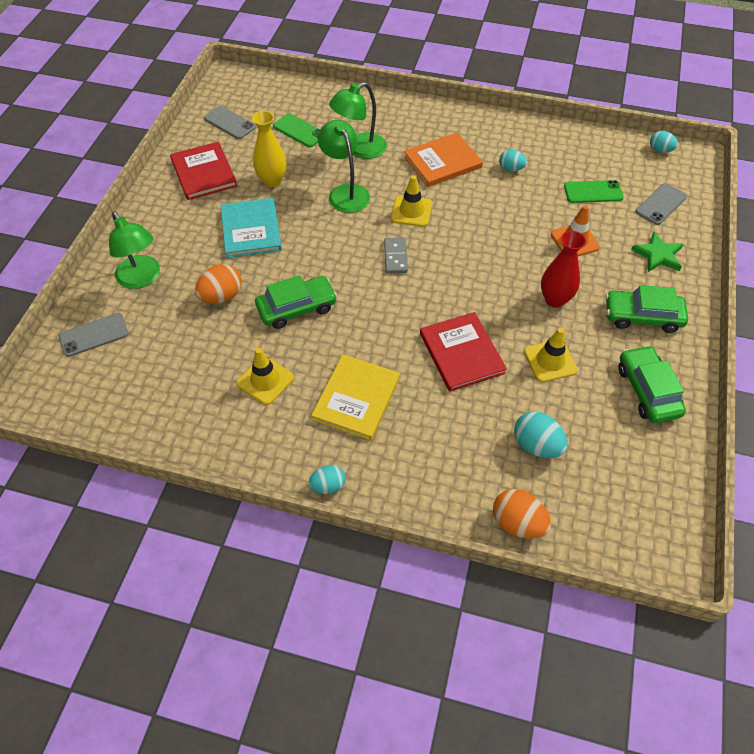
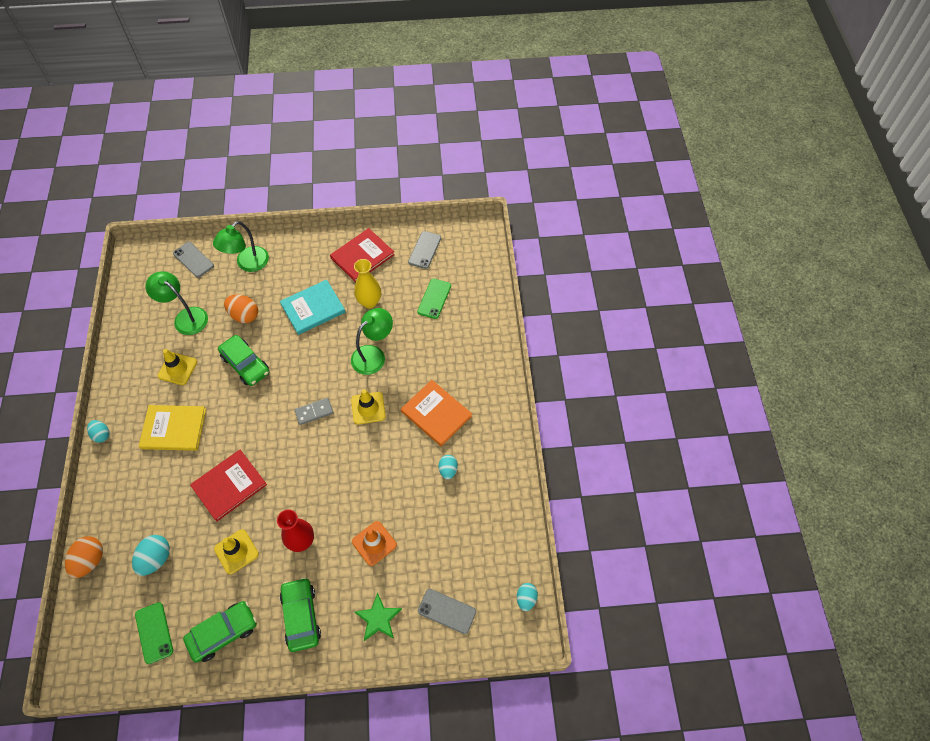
camera: 70 degrees right, 5 degrees up
(359, 149) = (428, 348): green lamp -> green lamp (186, 317)
(593, 192) = (442, 546): green phone -> green phone (154, 632)

